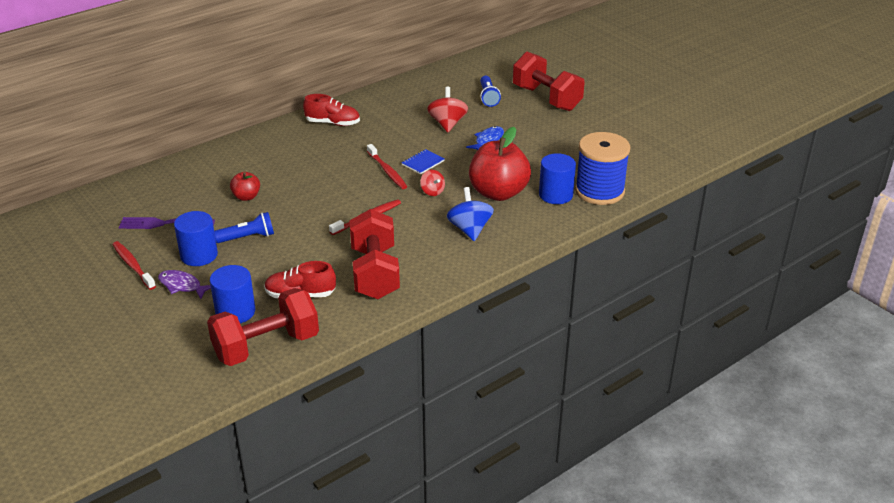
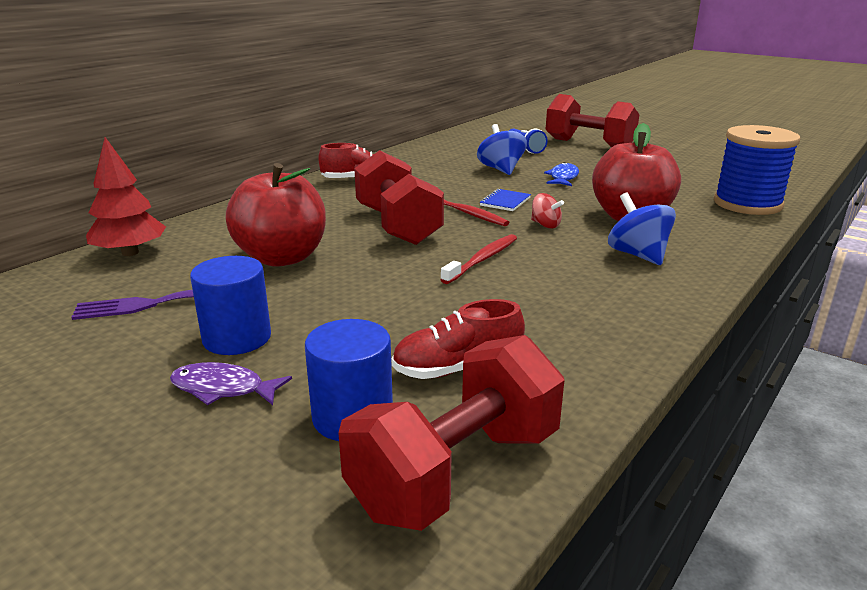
camera: 15 degrees left, 10 degrees down
(133, 266) = (112, 370): red toothbrush -> none
(159, 178) = (130, 253): none -> red tree
(246, 197) = (282, 257): red apple -> red apple, size x2.07
(248, 237) = (312, 303): blue flashlight -> none
(375, 273) = (556, 322): red dumbbell -> red dumbbell (398, 226)
(447, 124) = (501, 169): red spinning top -> blue spinning top
(555, 195) = (702, 212): blue cylinder -> none

